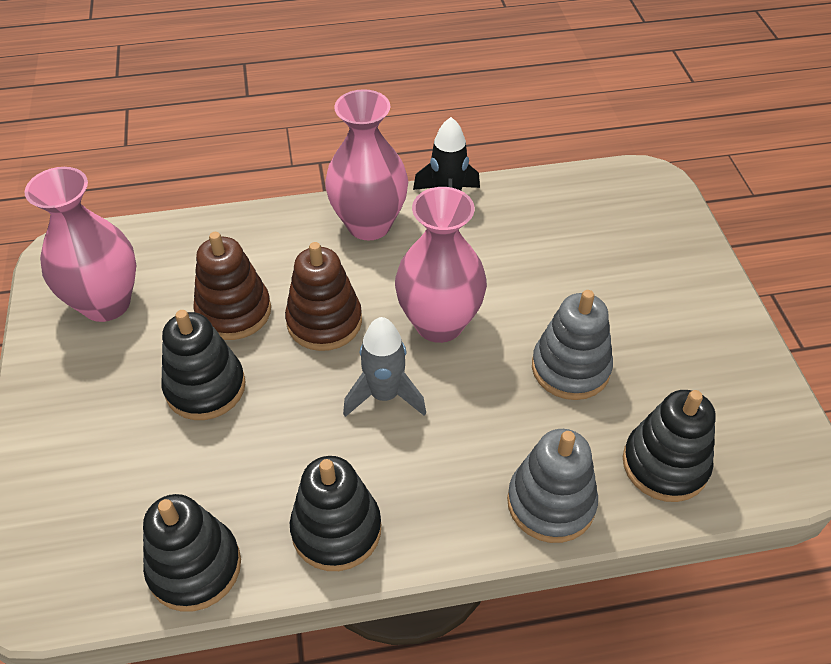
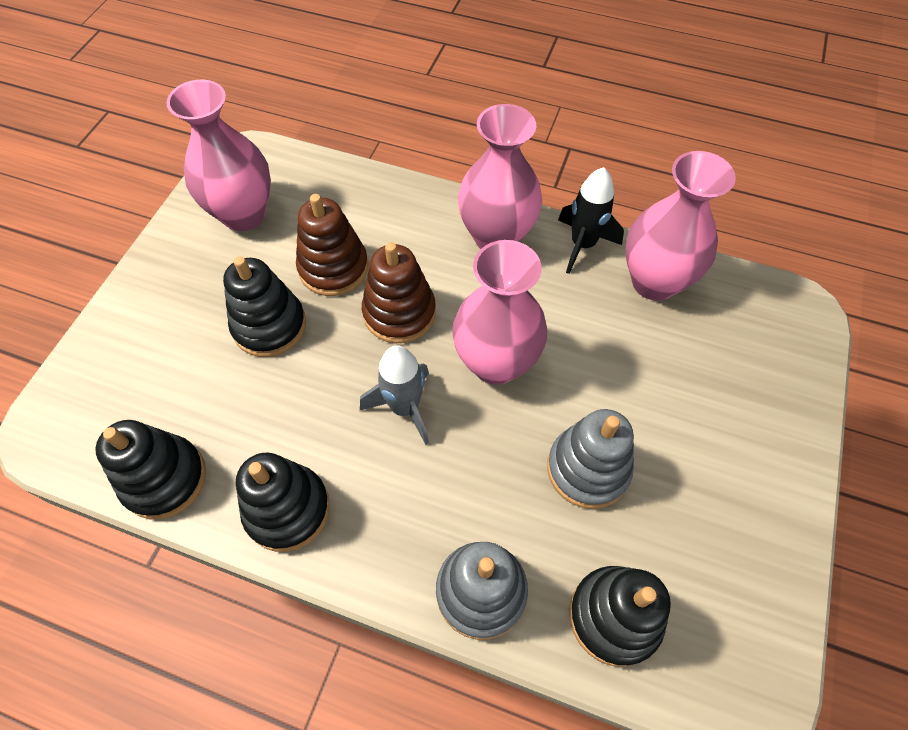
camera: 30 degrees right, 10 degrees up
(525, 205) = (654, 282): none -> pink vase

